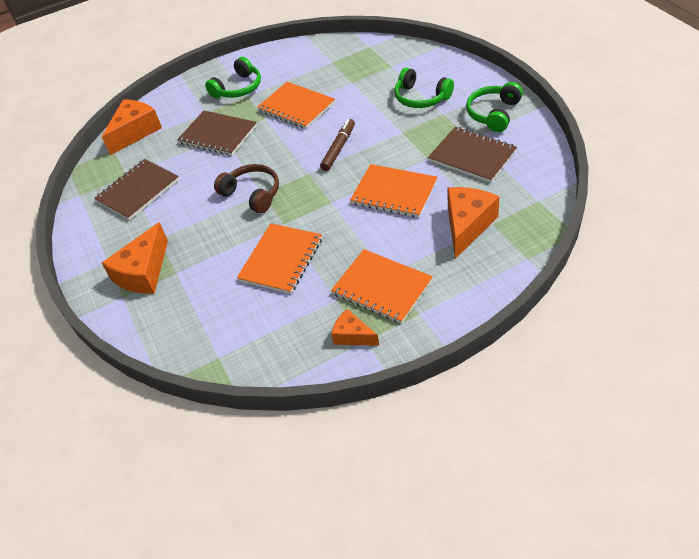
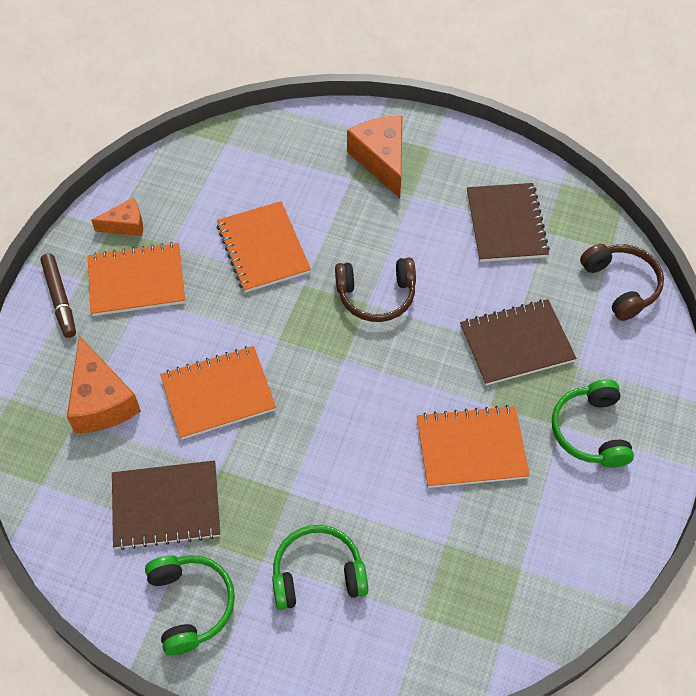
camera: 130 degrees right, 10 degrees up
(135, 132) = (621, 285): orange cheese -> brown headphones
(338, 148) = (344, 415): brown marker -> brown marker (60, 299)

